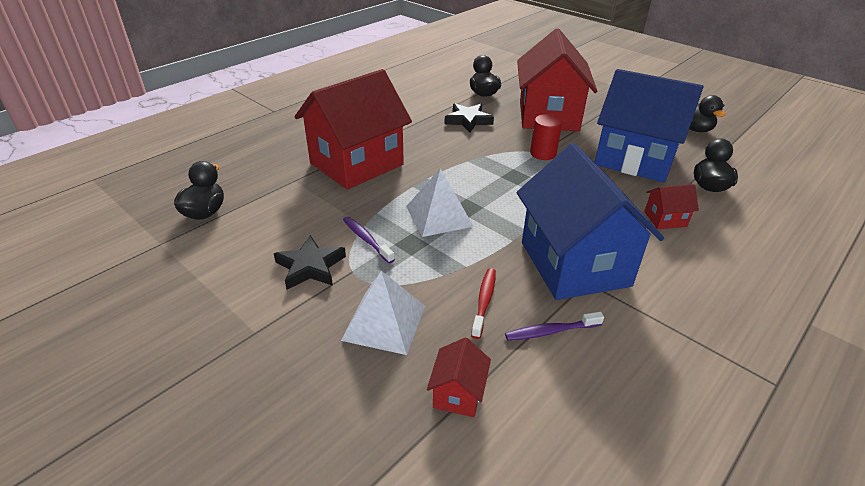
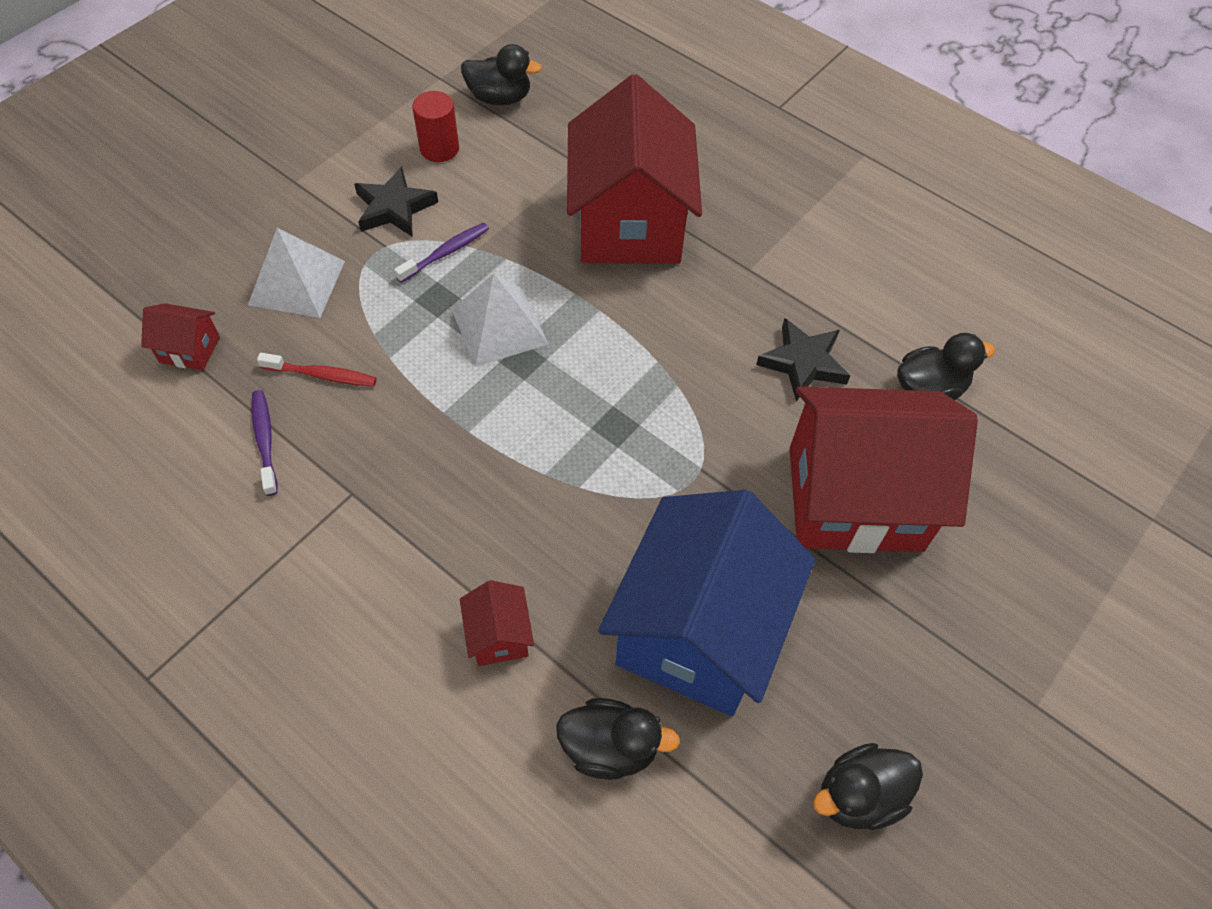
camera: 85 degrees right, 20 degrees up
(356, 164) = (629, 224): red house -> red house turned 45 degrees clockwise
(543, 153) = (697, 474): red cylinder -> red cylinder (439, 149)
(574, 264) = (388, 483): blue house -> none

